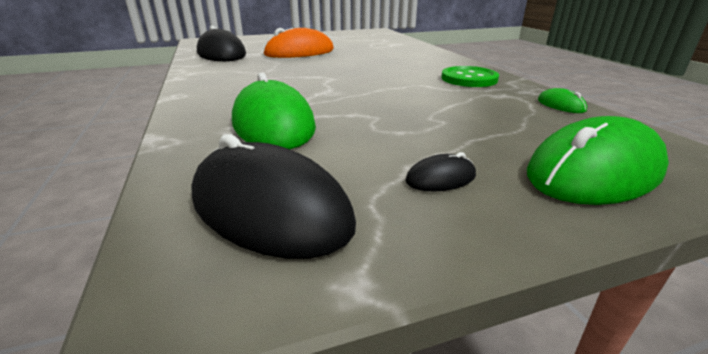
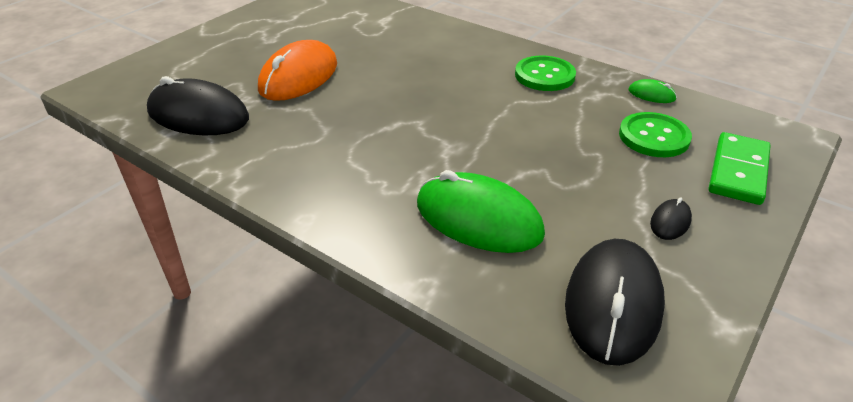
camera: 35 degrees left, 10 degrees up
(270, 208) = (613, 304): black mouse -> black mouse turned 75 degrees counterclockwise
(520, 126) = (654, 137): none -> green button
(594, 171) = (738, 171): green mouse -> green domino

